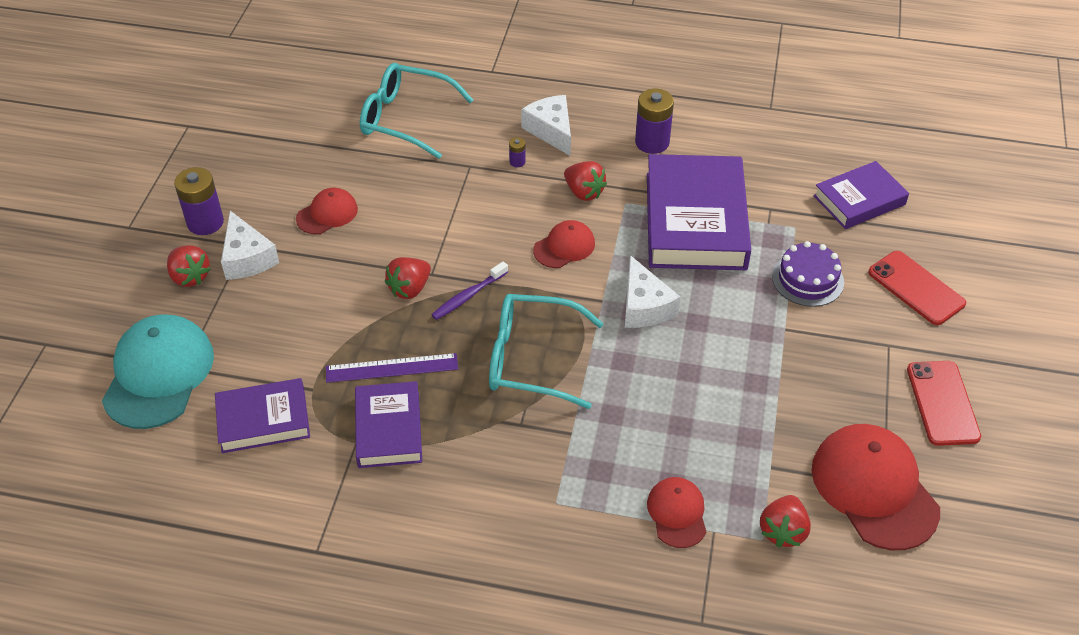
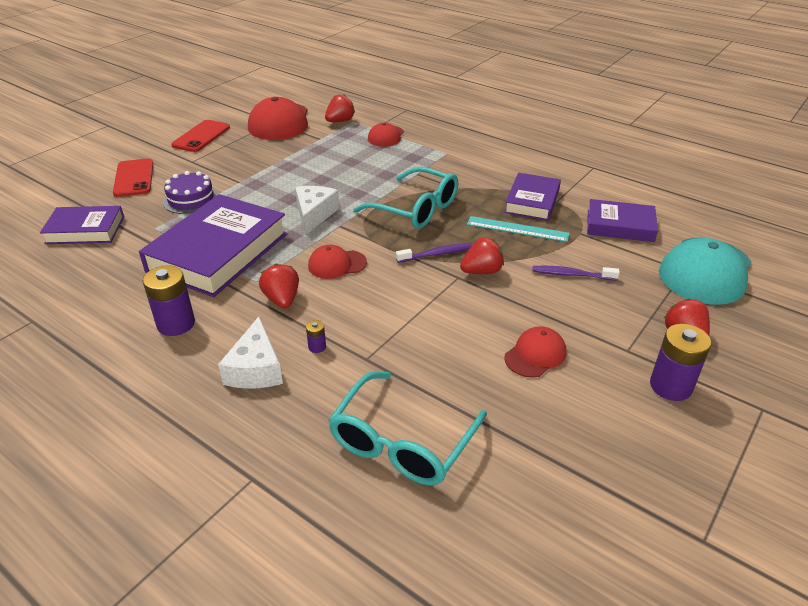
camera: 155 degrees left, 10 degrees down
(247, 258) = (625, 337): white cheese -> none
(311, 317) = (571, 274): none -> purple toothbrush
(327, 214) = (535, 355): red cap -> red cap turned 150 degrees clockwise
(392, 368) = (517, 229): purple ruler -> turquoise ruler
(406, 119) = (402, 442): turquoise glasses -> turquoise glasses turned 75 degrees clockwise

